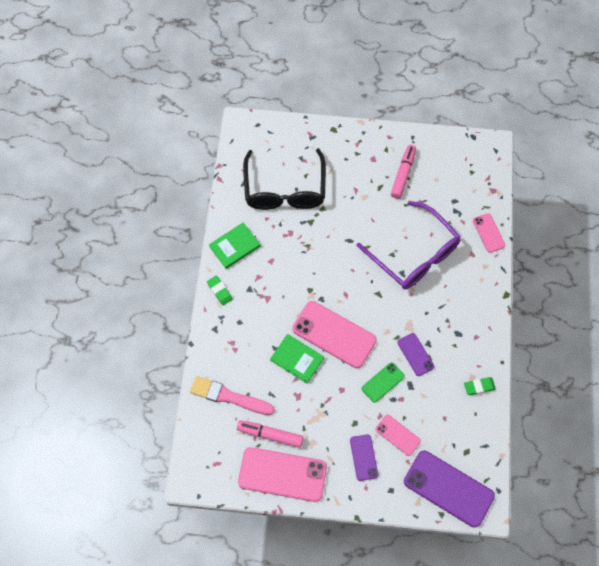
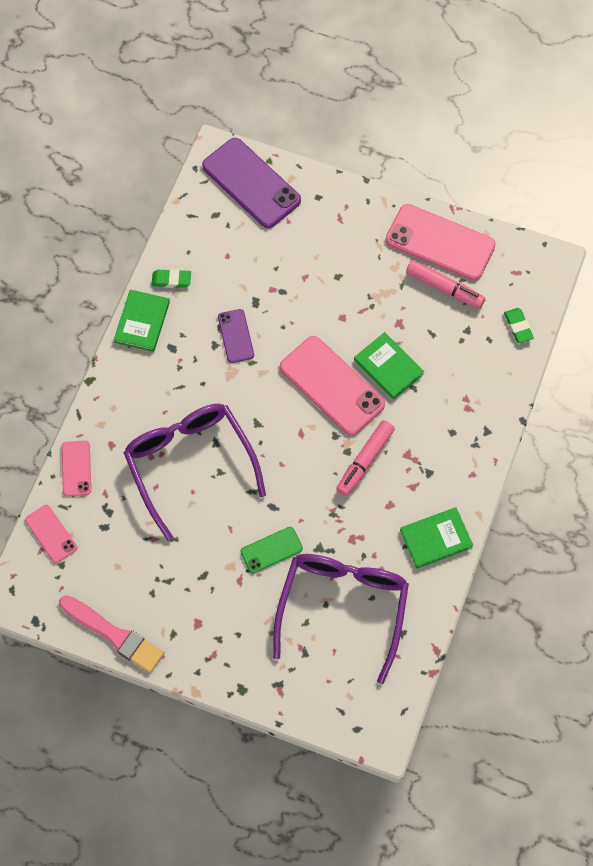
camera: 165 degrees left, 0 degrees up
(219, 291) = (470, 480): green eraser -> green eraser (518, 327)
(229, 397) = (485, 343): pink brush -> pink brush (113, 634)
(285, 189) = (343, 607): black glasses -> purple glasses
(363, 457) = (338, 237): purple phone -> none
(383, 382) = (288, 313): green phone -> green phone (271, 550)
(397, 435) = (290, 251): pink phone -> pink phone (51, 534)
(403, 174) = (162, 587): pink marker -> pink marker (365, 461)
(487, 347) = (142, 322): none -> green book

